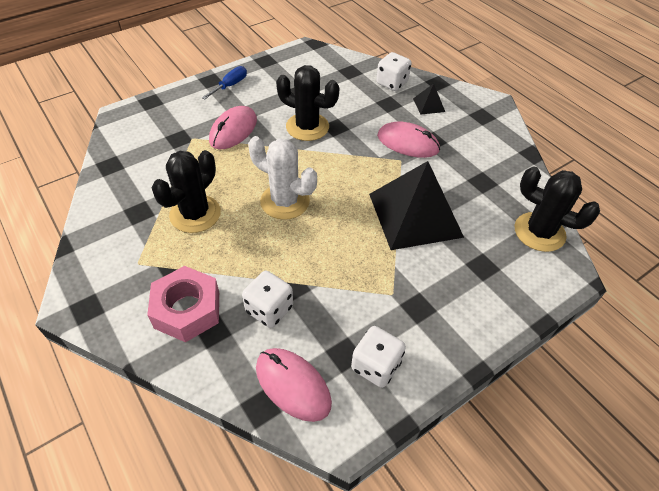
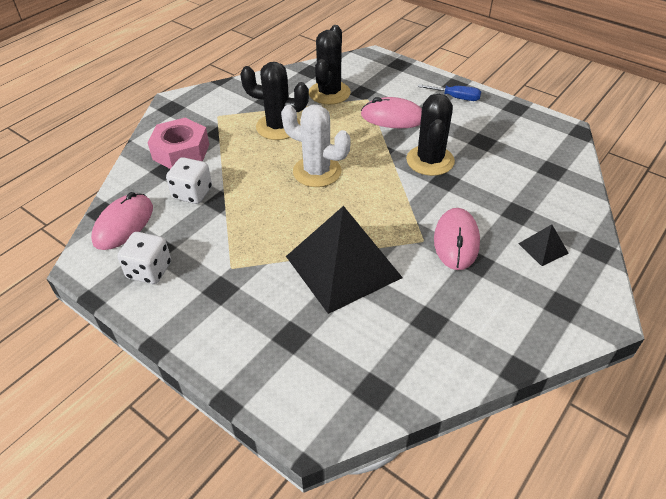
camera: 75 degrees right, 5 degrees down
(285, 201) = (317, 172): white cactus -> white cactus turned 75 degrees counterclockwise
(392, 83) = (559, 208): white dice -> none
(539, 232) = (368, 389): black cactus -> black cactus (329, 93)

